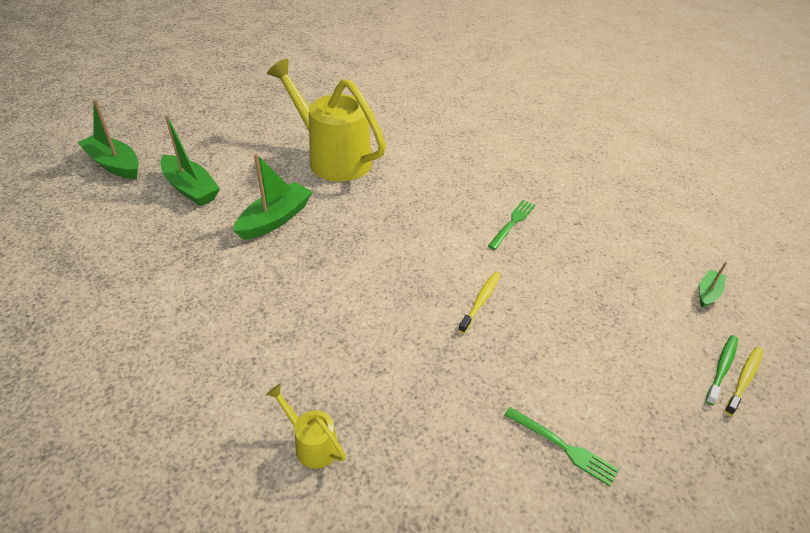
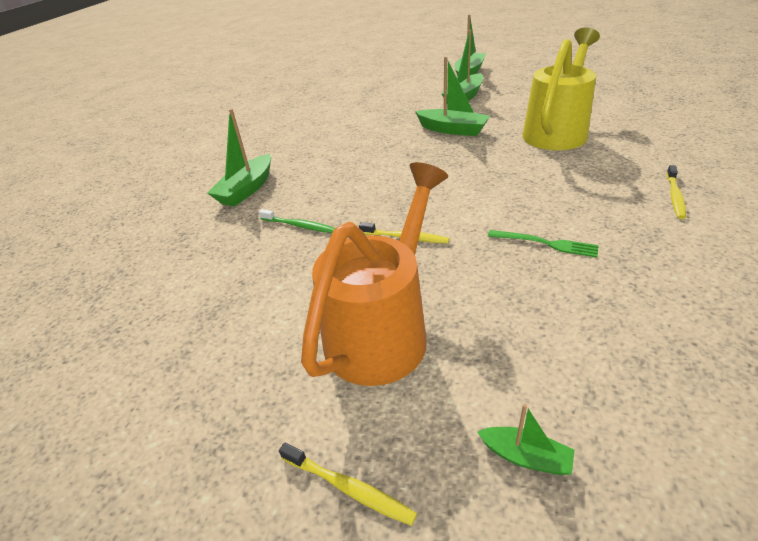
camera: 85 degrees right, 5 degrees down
(311, 443) = (247, 189): yellow watering can -> green boat
(471, 146) = (674, 196): none -> yellow toothbrush
(563, 447) = (241, 305): green fork -> none
(604, 338) = (384, 330): none -> orange watering can
(721, 368) = (364, 458): green toothbrush -> green toothbrush (299, 226)

